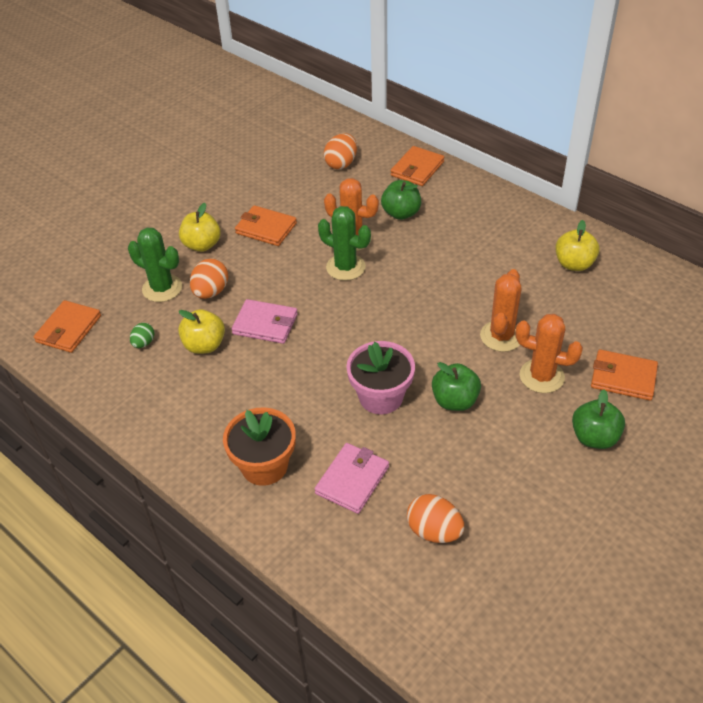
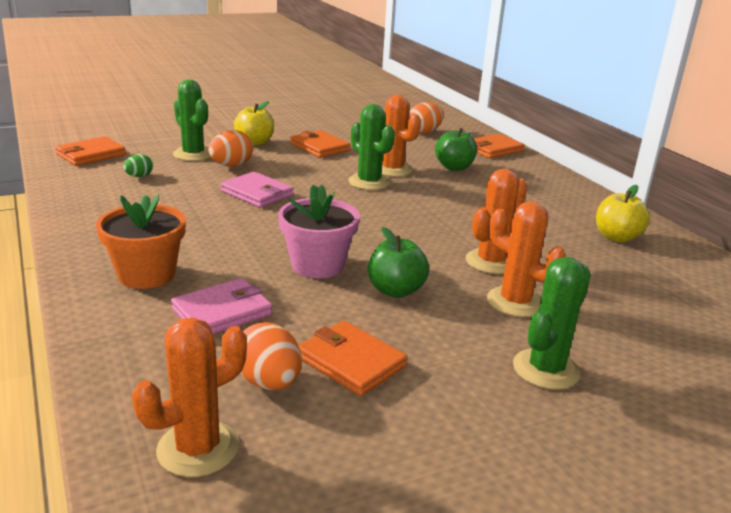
camera: 20 degrees right, 20 degrees down
(204, 345) = (188, 190): yellow apple -> none
(433, 604) = (197, 448): none -> orange cactus
(594, 437) = (545, 369): green apple -> green cactus
(623, 377) = (621, 332): orange wallet -> orange wallet (351, 362)

